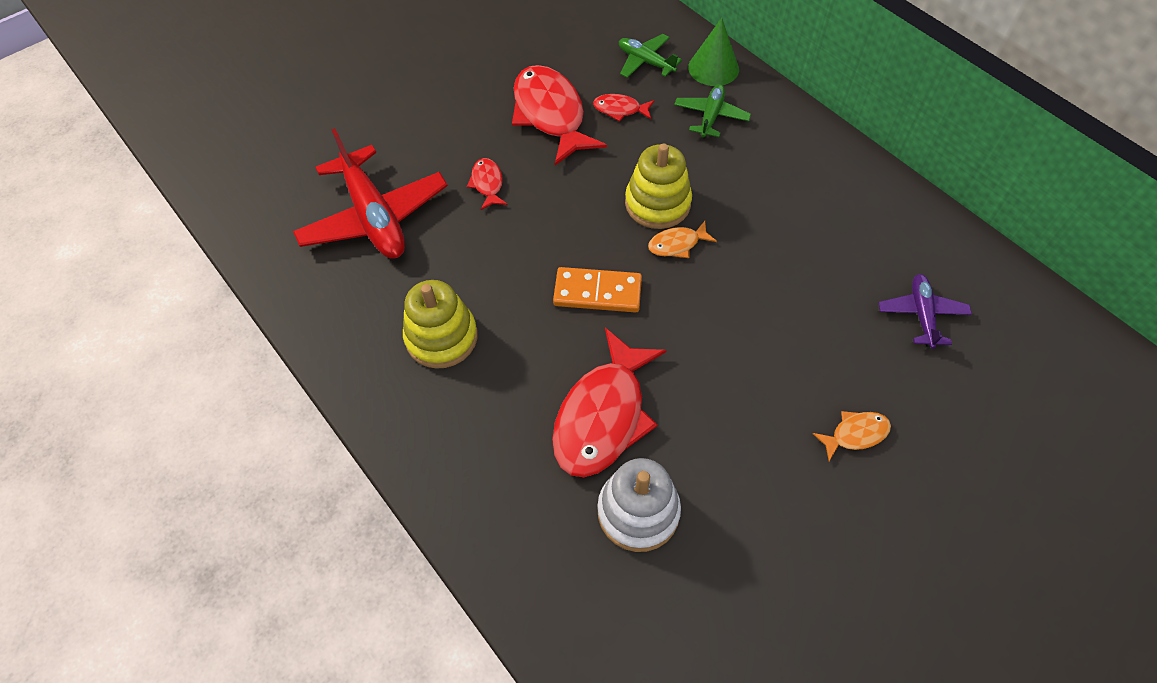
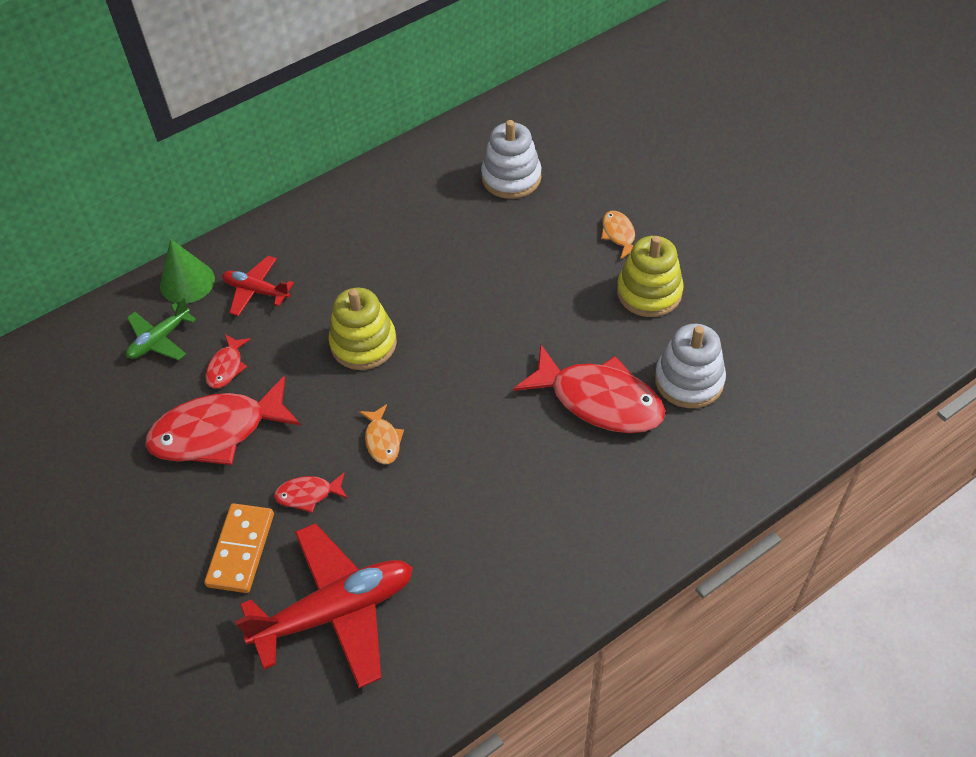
camera: 85 degrees left, 5 degrees down
(441, 337) = (507, 534): yellow stacking toy -> yellow stacking toy (649, 292)
(597, 292) = (465, 398): orange domino -> orange domino (240, 550)
(677, 244) = (416, 332): orange fish -> orange fish (382, 440)
(711, 116) = (256, 291): green plane -> red plane
(921, 314) = (511, 178): purple plane -> white stacking toy

